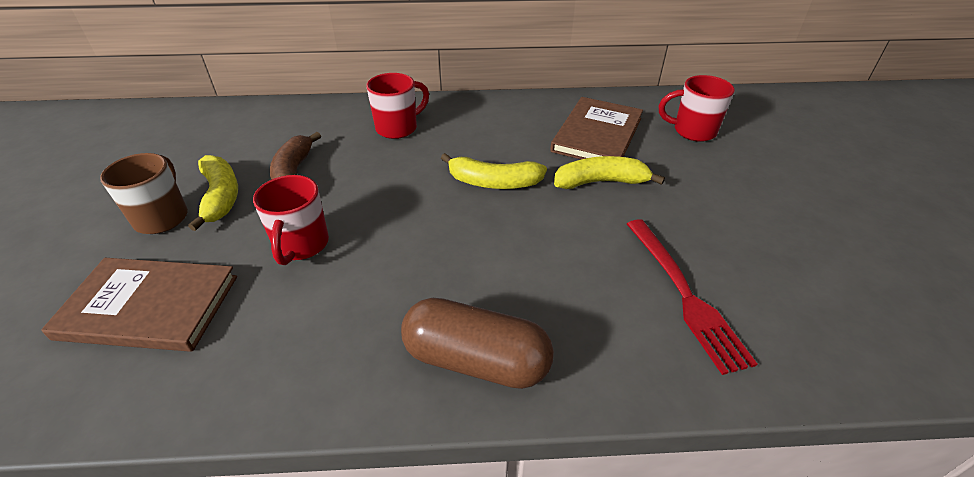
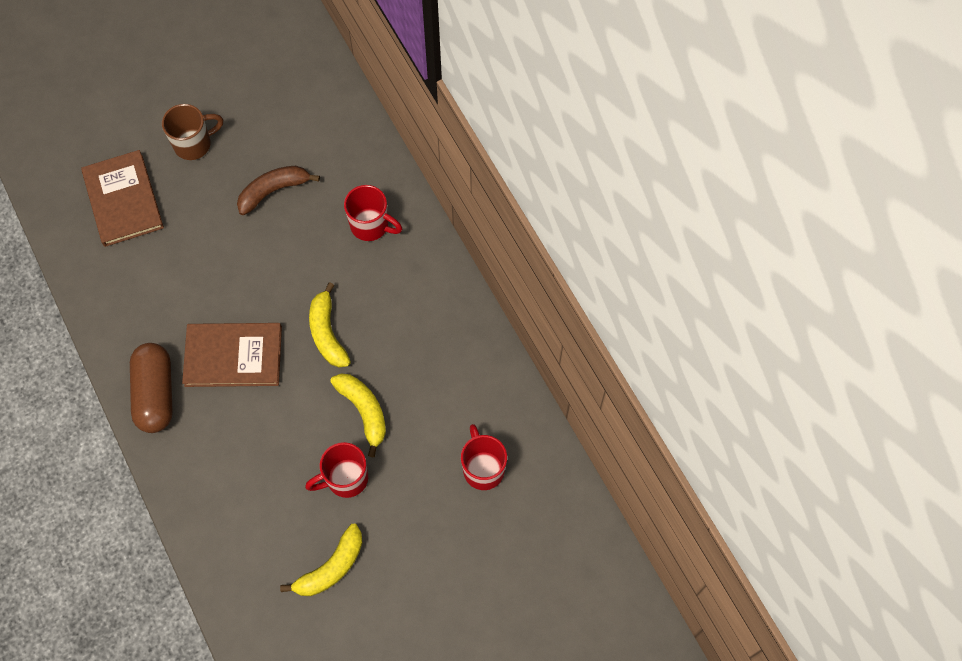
camera: 65 degrees right, 25 degrees up
(220, 197) = (229, 162): yellow banana -> yellow banana (331, 567)
(301, 245) = (204, 245): red mug -> red mug (345, 479)
(597, 134) = (437, 388): brown book -> brown book (233, 356)
(685, 296) = (256, 499): red fork -> none

